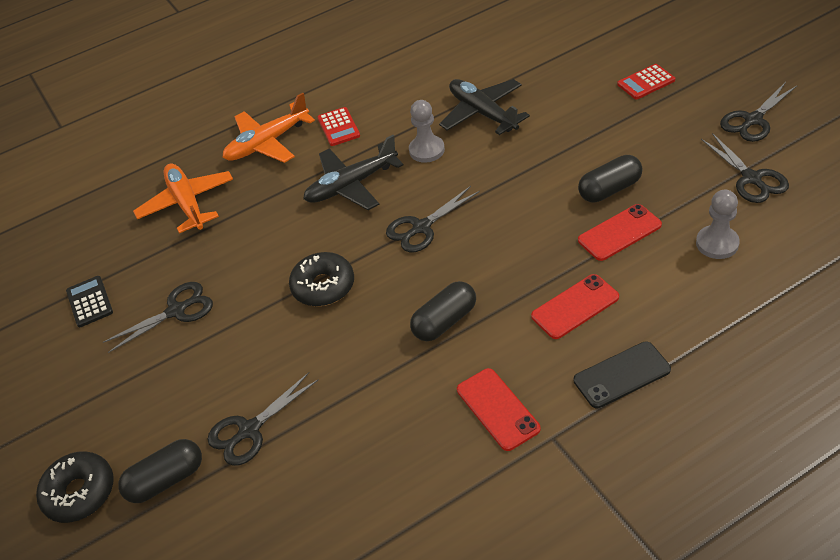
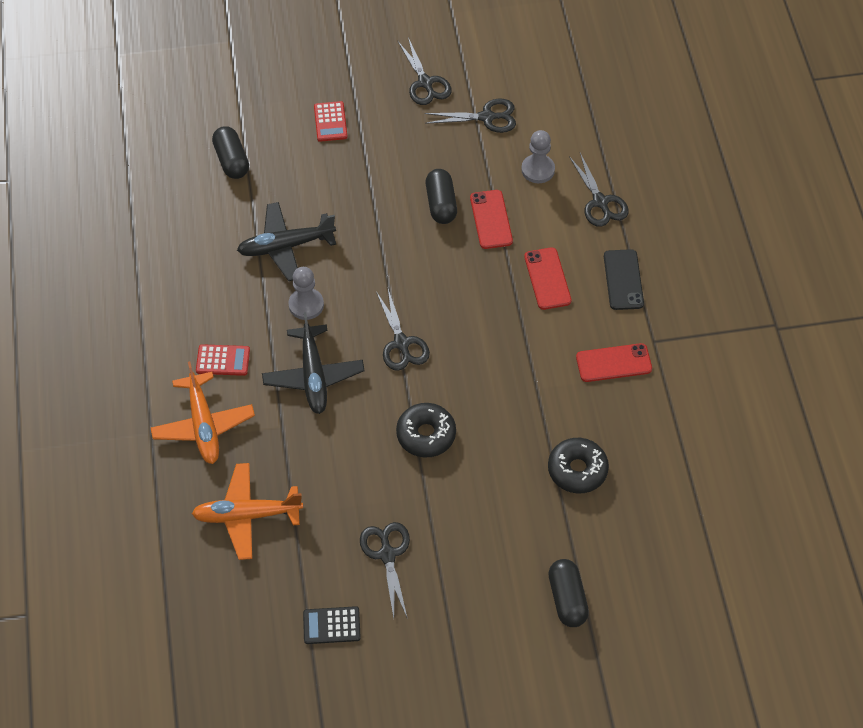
camera: 75 degrees left, 10 degrees up
(80, 492) = (548, 665): black donut -> black donut (577, 470)
(249, 430) = (549, 529): black scissors -> black scissors (600, 202)
(445, 321) = (514, 364): black capsule -> black capsule (231, 160)

